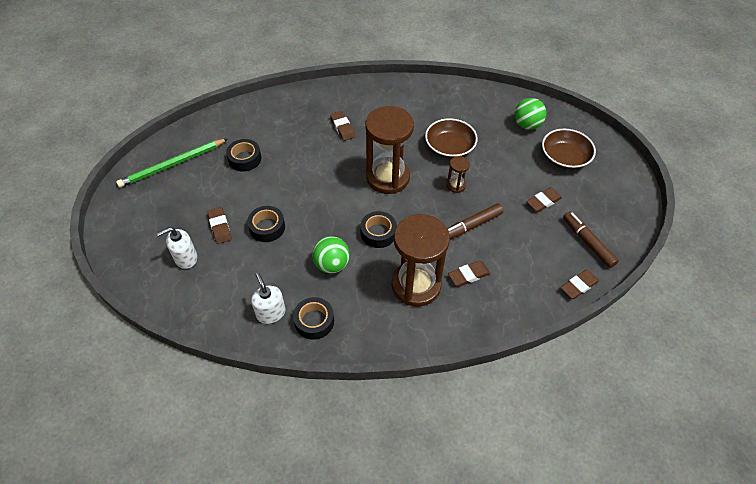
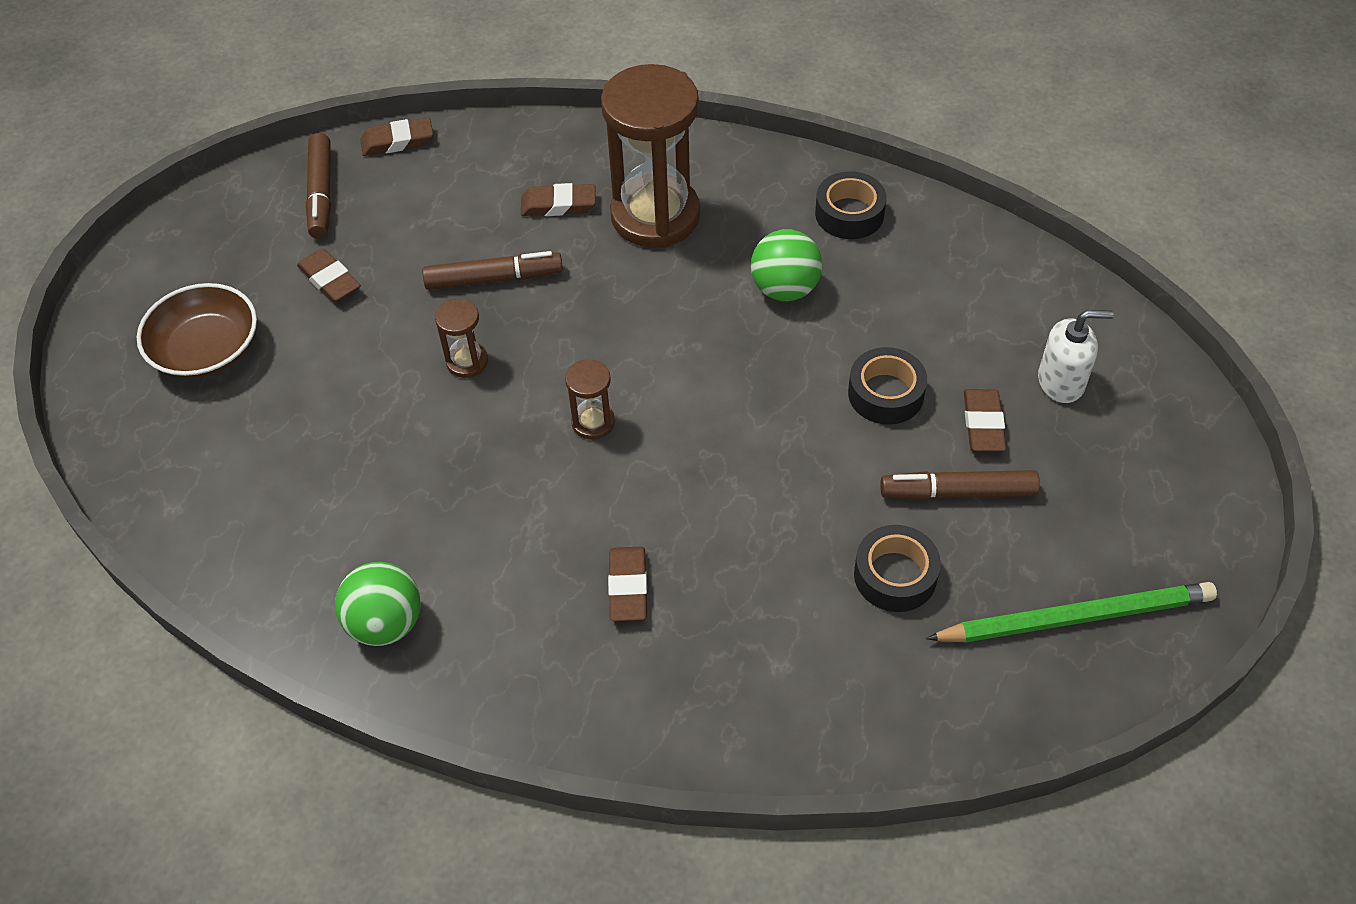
camera: 155 degrees left, 0 degrees up
(226, 195) = (958, 493): none -> brown marker
(271, 313) = (919, 246): white soap dispenser -> none
(378, 233) = (673, 317): black tape -> none
(387, 177) = (593, 422): brown hourglass -> brown hourglass, size x0.43
(449, 147) = (417, 450): brown bowl -> none
(527, 125) = (208, 449): green ball -> green ball (386, 623)
(543, 201) = (330, 280): brown eraser -> brown eraser turned 60 degrees clockwise

